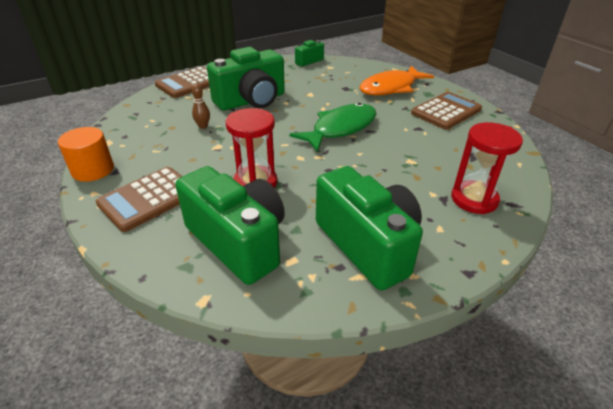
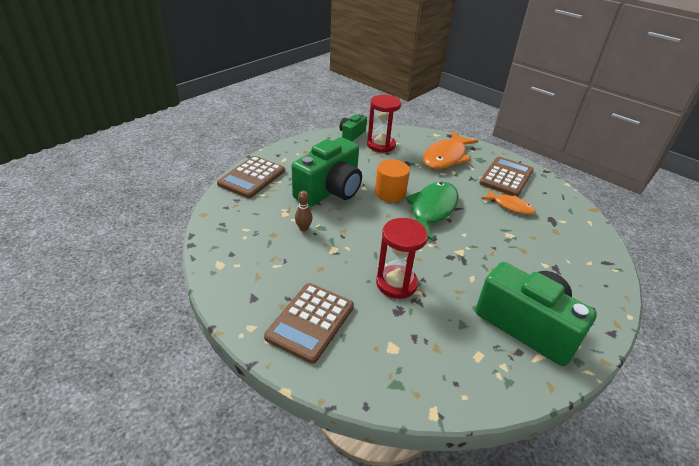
camera: 20 degrees left, 0 degrees up
(93, 170) = (229, 300): orange cylinder -> orange cylinder (390, 193)
(238, 241) = (423, 348): green camera -> none
(431, 136) = (510, 206): none -> orange fish
(474, 199) = (577, 264): red hourglass -> red hourglass (381, 145)

